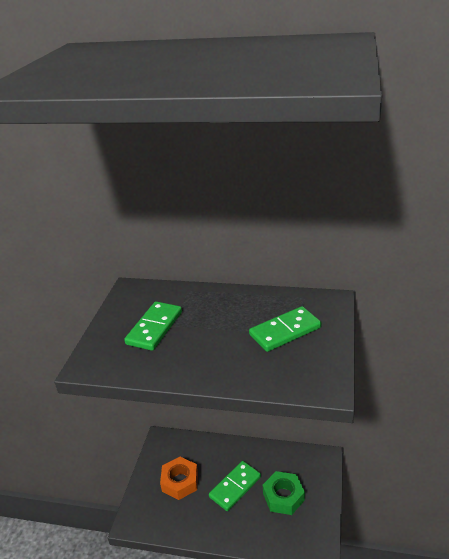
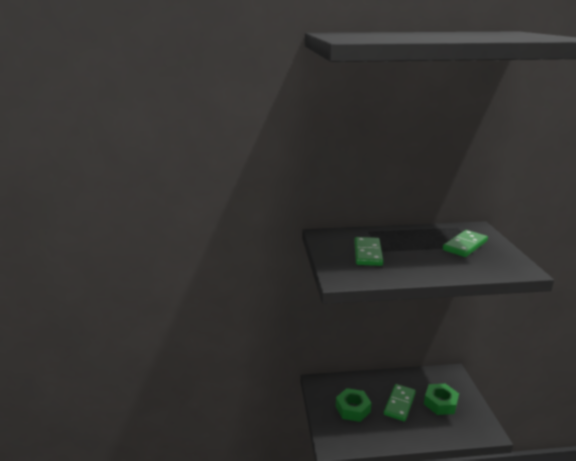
camera: 20 degrees left, 10 degrees down
(180, 482) = (353, 409): orange nut -> green nut

